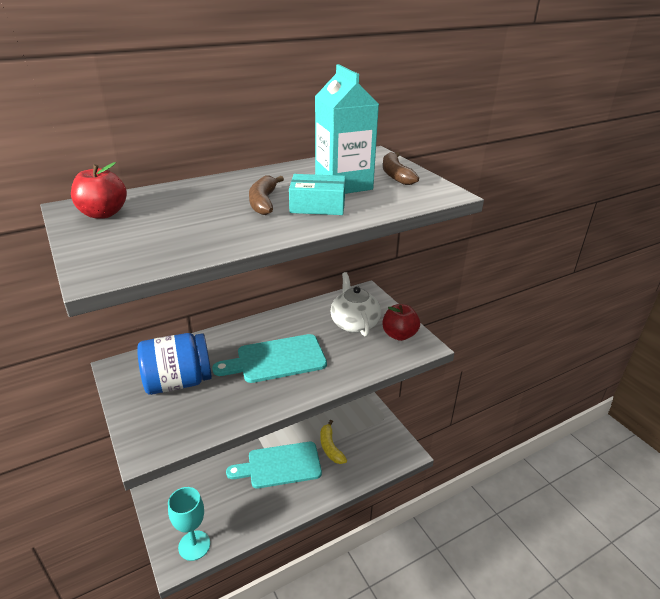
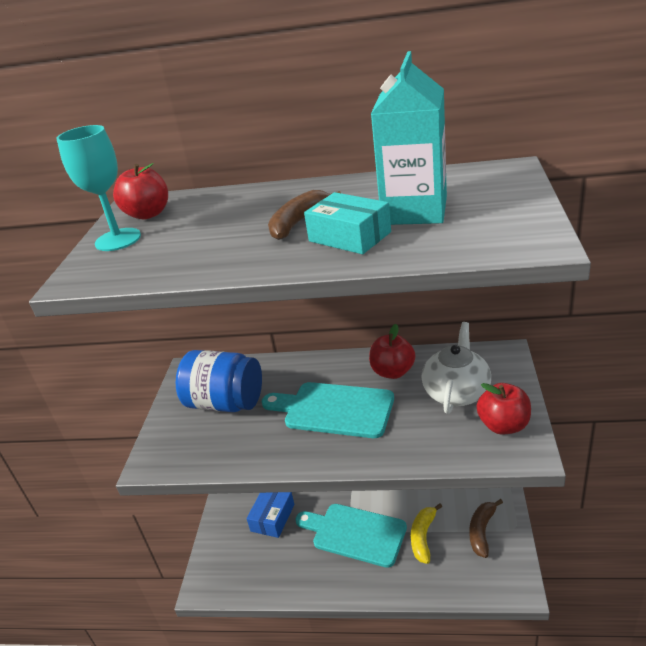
camera: 40 degrees right, 0 degrees up
(194, 545) = (227, 579): turquoise goblet -> turquoise goblet (118, 240)
(204, 482) = (272, 518): none -> blue box
(300, 322) = (393, 372): none -> red apple
(396, 175) = (499, 205): brown banana -> brown banana (482, 531)

